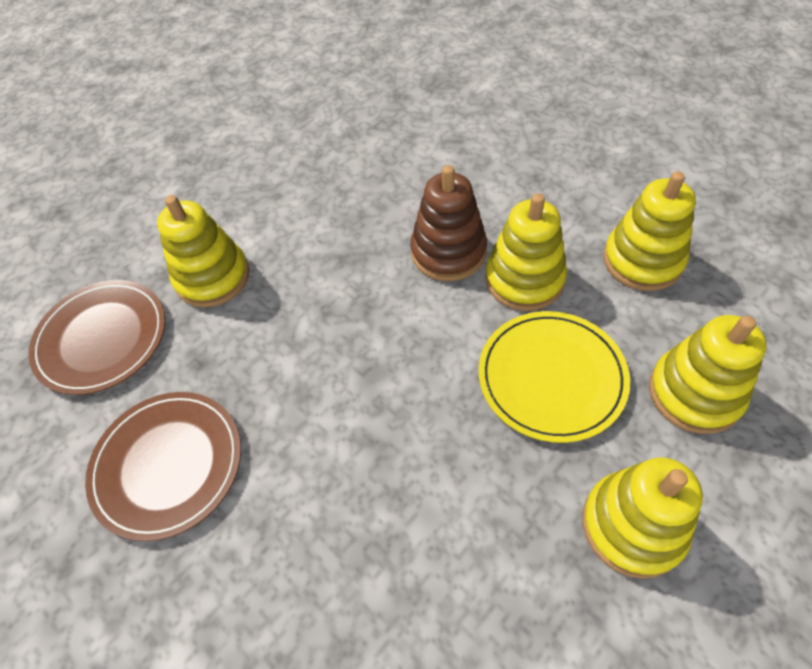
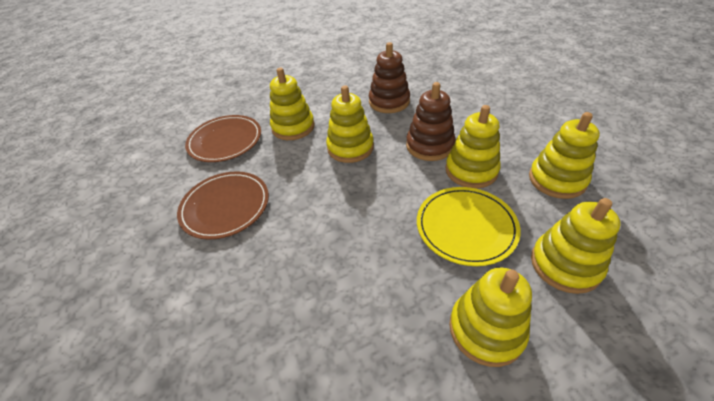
camera: 20 degrees right, 10 degrees down
(327, 290) = (350, 148): none -> yellow stacking toy
(352, 185) = (389, 102): none -> brown stacking toy

